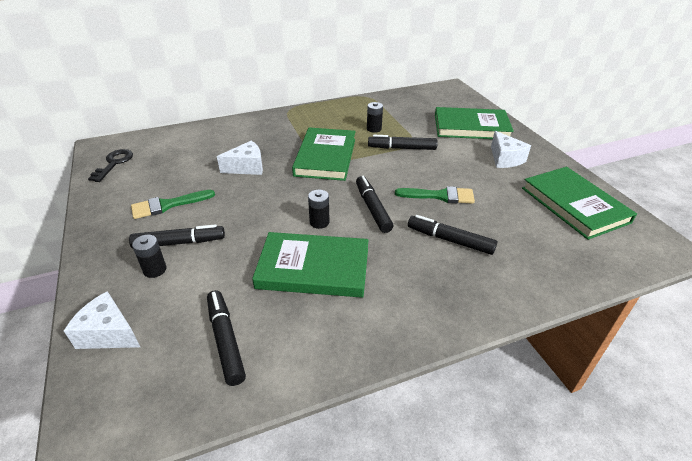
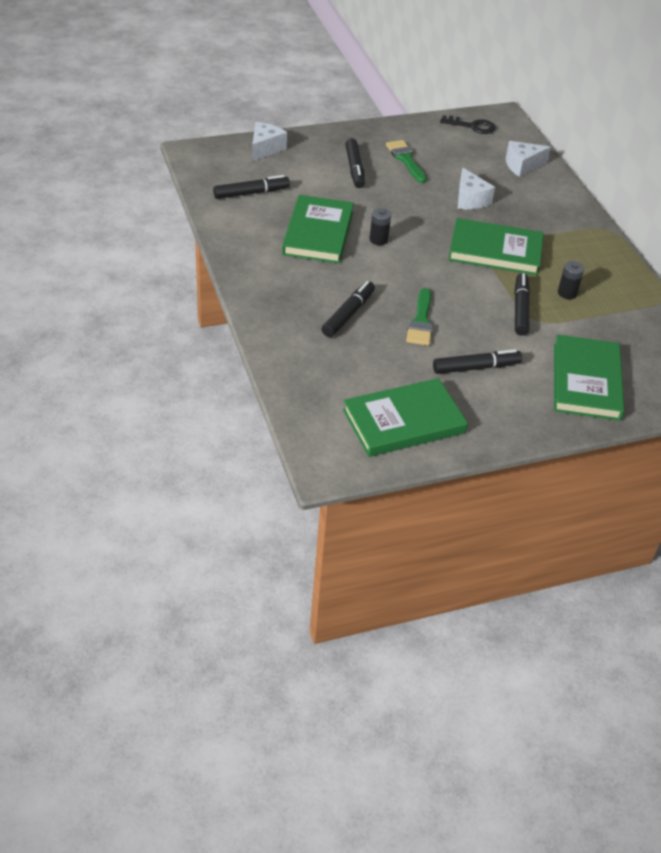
camera: 90 degrees right, 5 degrees up
(155, 270) = (324, 160): black battery -> none
(372, 208) = (399, 273): black marker -> black marker (476, 367)
(505, 159) = (502, 392): white cheese -> white cheese (522, 166)

